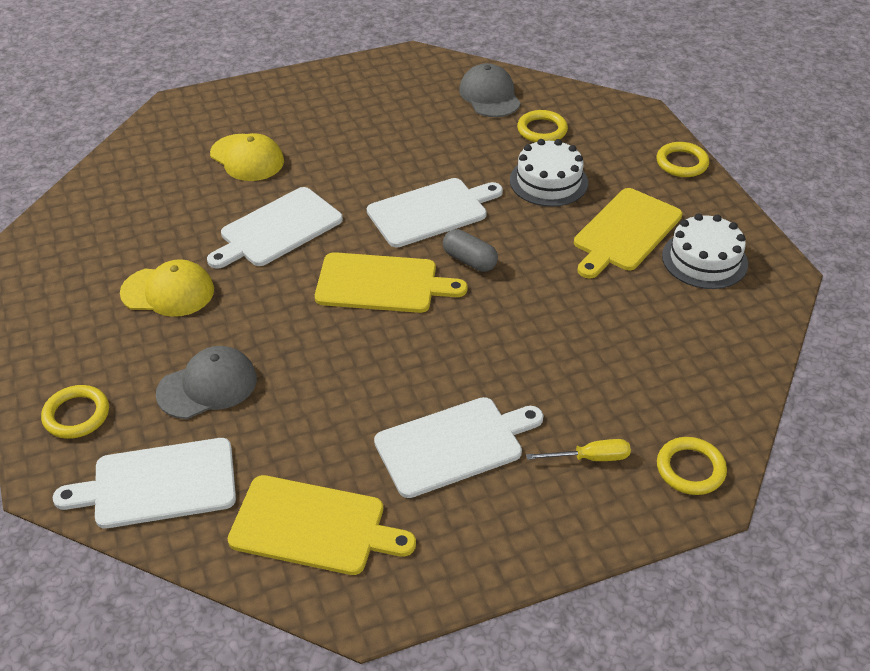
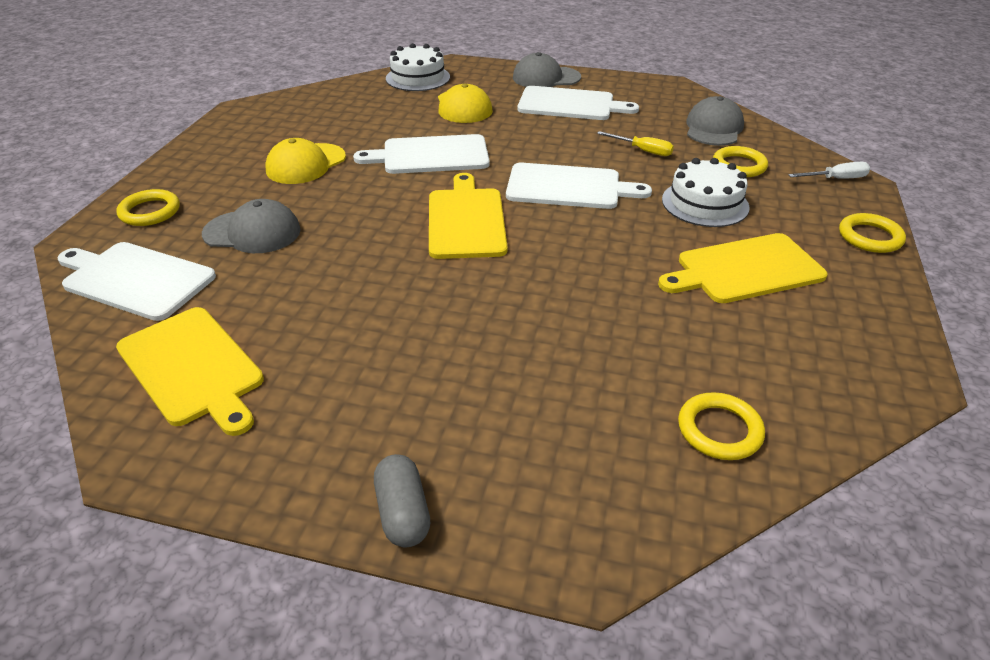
camera: 35 degrees right, 5 degrees down
(168, 292) = (306, 164): yellow cap -> yellow cap turned 90 degrees clockwise
(289, 89) = (546, 78): none -> grey cap
(382, 284) = (466, 220): yellow cutting board -> yellow cutting board turned 135 degrees counterclockwise
(454, 445) = (379, 366): white cutting board -> white cutting board (570, 104)
(469, 260) = (562, 233): grey capsule -> grey capsule (403, 513)
(590, 458) = (494, 447): yellow screwdriver -> yellow screwdriver (643, 151)
(620, 114) = (836, 179): none -> white screwdriver
(690, 469) = (593, 519): yellow ring -> yellow ring (719, 430)
(704, 259) = (816, 327): white cake -> white cake (418, 78)

